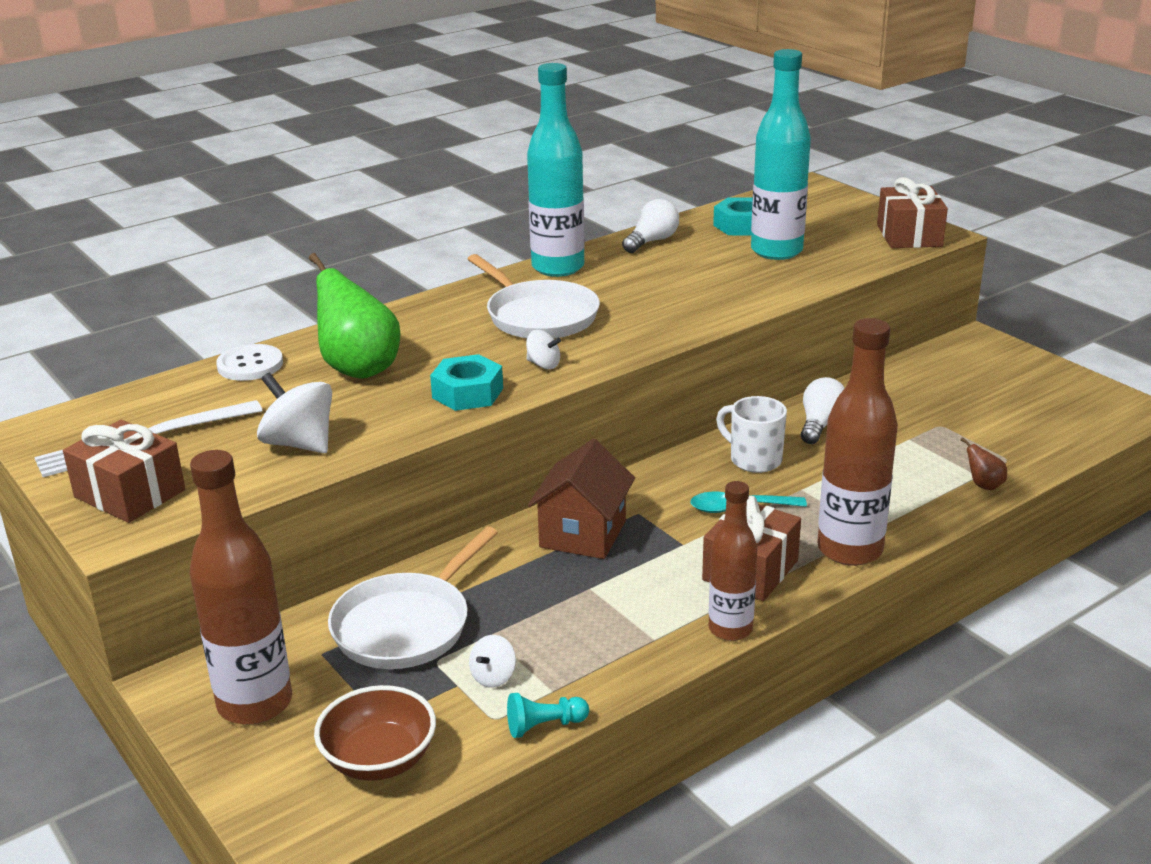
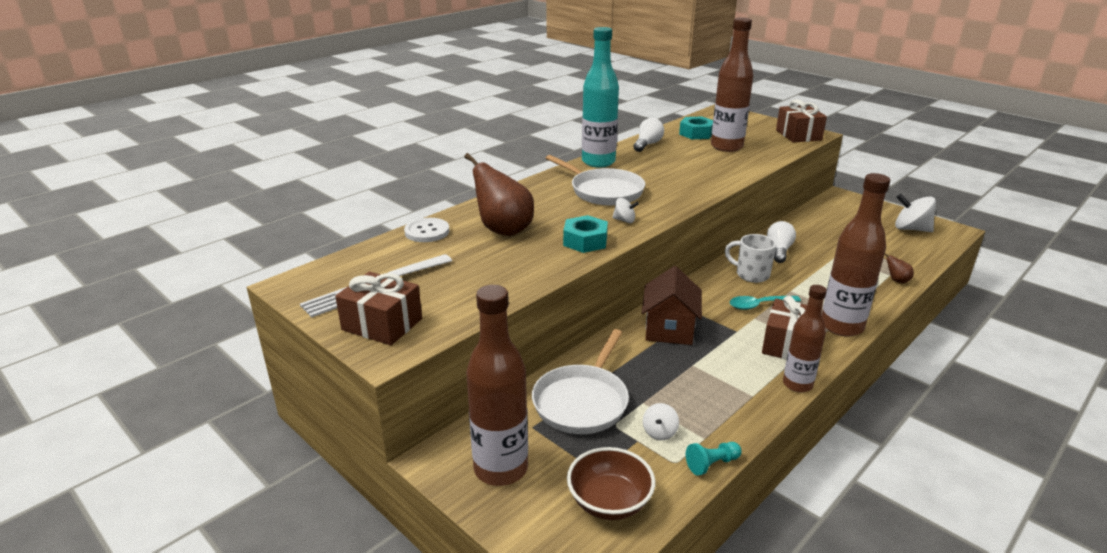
camera: 10 degrees left, 0 degrees up
(299, 444) = (488, 281): white spinning top -> white spinning top (911, 229)
(359, 369) = (503, 230): green pear -> brown pear
(776, 251) = (726, 147): turquoise bottle -> brown bottle

